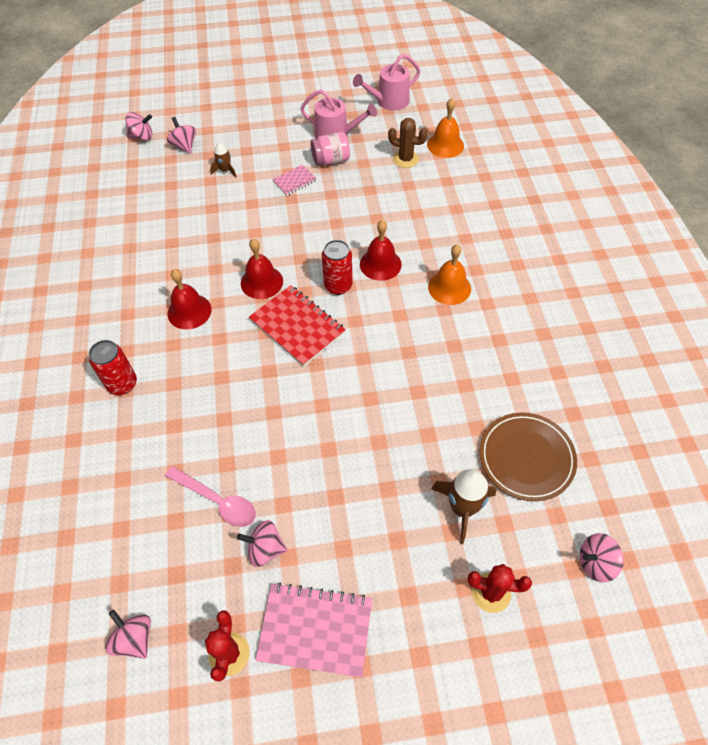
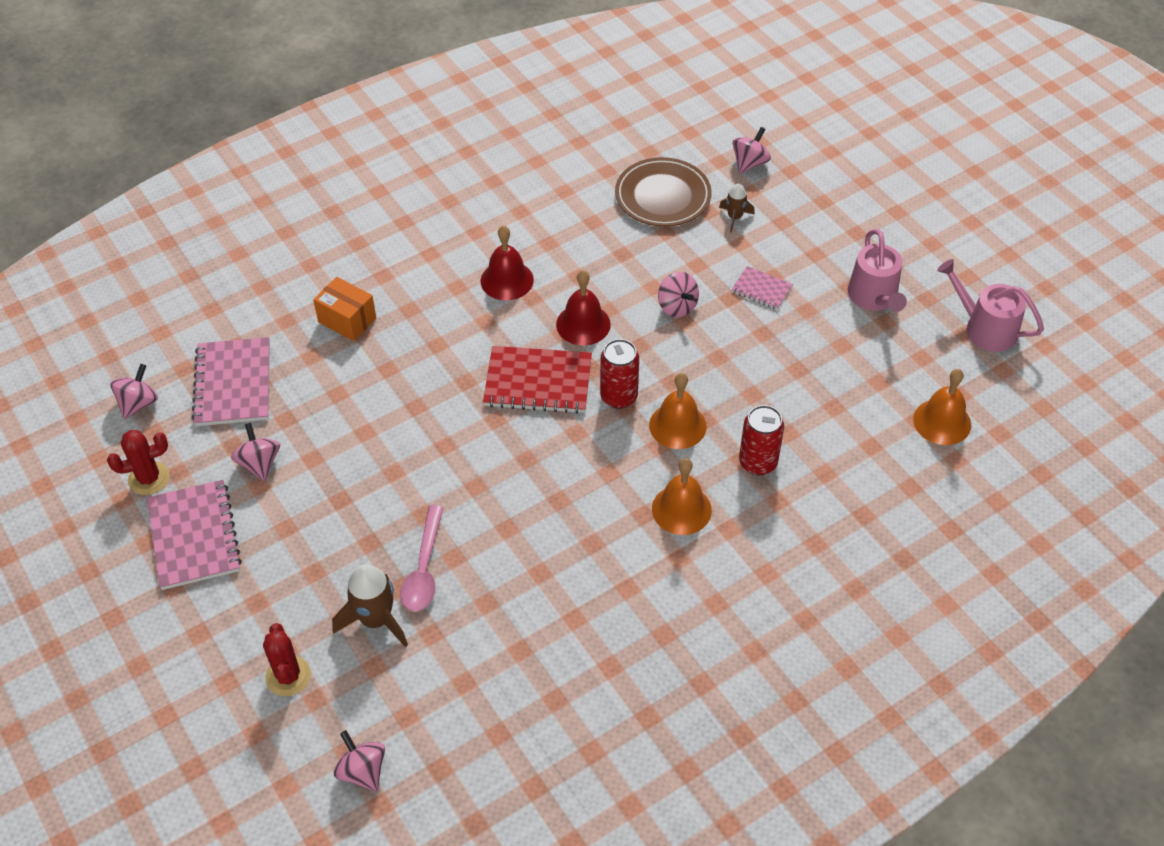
camera: 65 degrees right, 5 degrees down
(122, 384) = (389, 270): red can -> red can (758, 462)
(142, 137) = (737, 120): pink spinning top -> pink spinning top (677, 306)
(154, 431) = (347, 320): none -> orange box
(165, 544) = (233, 384): none -> pink notebook
(217, 501) = (294, 404): pink spoon -> pink spoon (424, 568)
(297, 326) = (538, 382): red notebook -> red notebook turned 75 degrees clockwise
(331, 160) = (823, 310): pink jar -> none
(380, 264) = (677, 425): red bell -> orange bell
(405, 159) = (881, 387): brown cactus -> none
(526, 458) = (468, 665): brown plate -> brown plate (662, 196)

